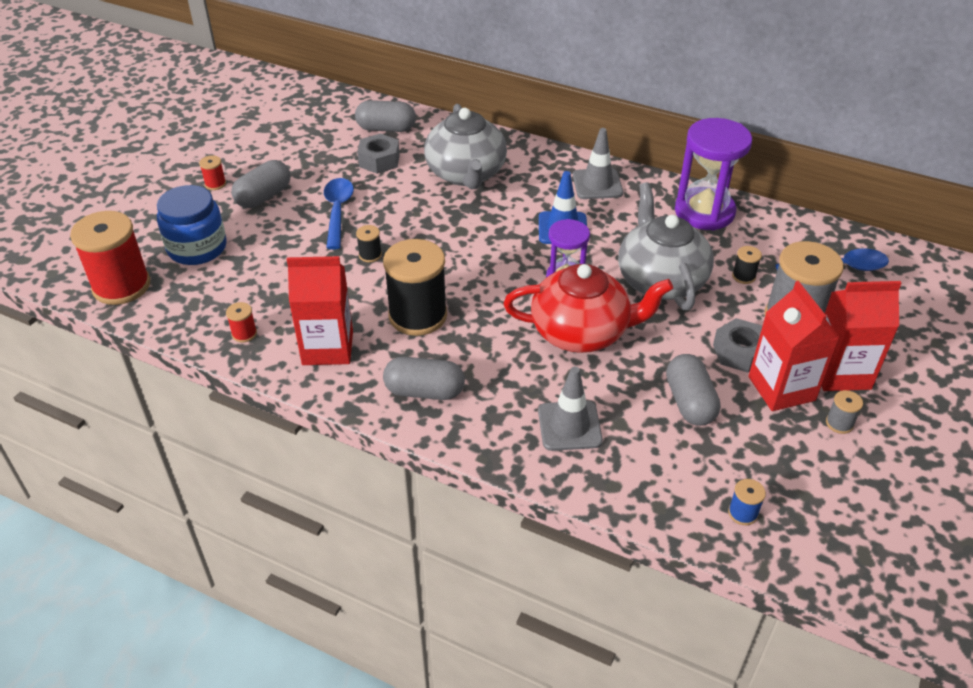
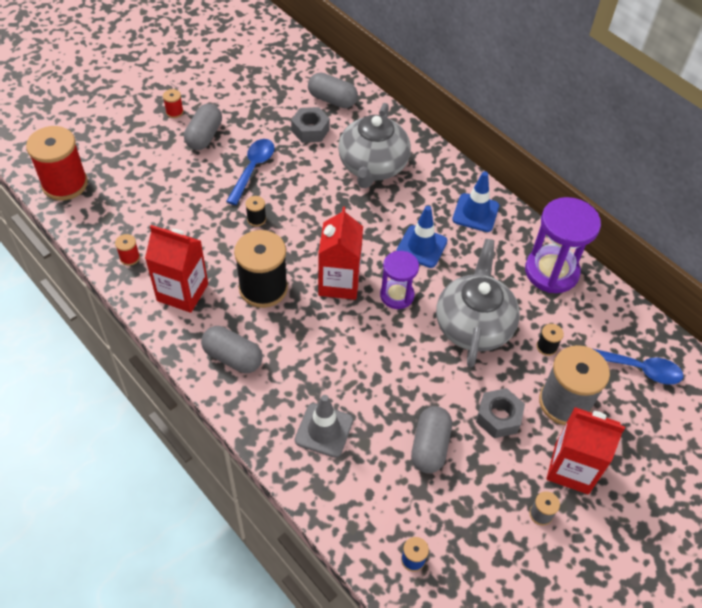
camera: 20 degrees right, 10 degrees up
(197, 248) = (133, 168): blue jar -> none
(263, 197) = (204, 136): grey capsule -> grey capsule turned 45 degrees counterclockwise
(581, 332) = (381, 350): red teapot -> none
(597, 184) = (475, 213): grey traffic cone -> blue traffic cone
(781, 388) = (512, 463): red carton -> red carton (339, 282)

